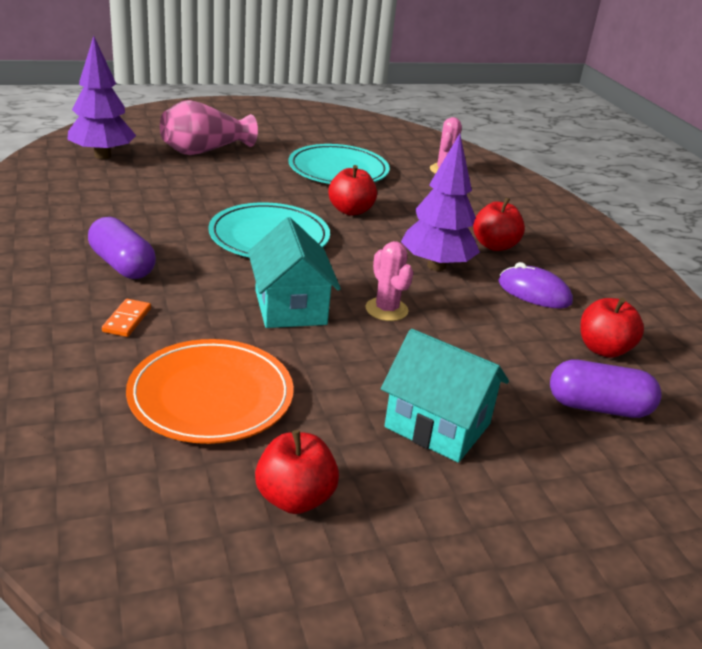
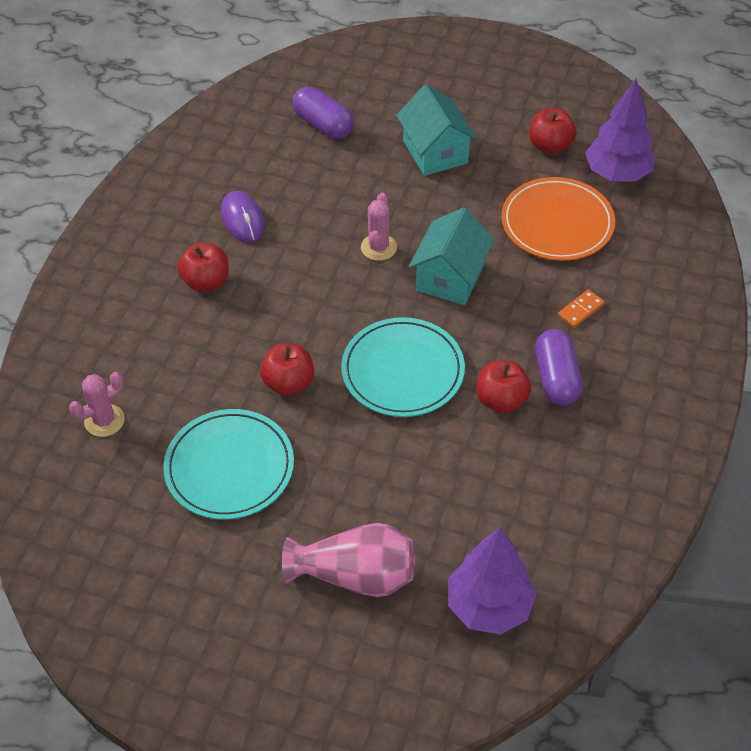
camera: 140 degrees left, 20 degrees up
(436, 266) = (288, 277): purple tree -> purple tree (617, 174)
(603, 349) = (261, 156): red apple -> red apple (501, 400)

